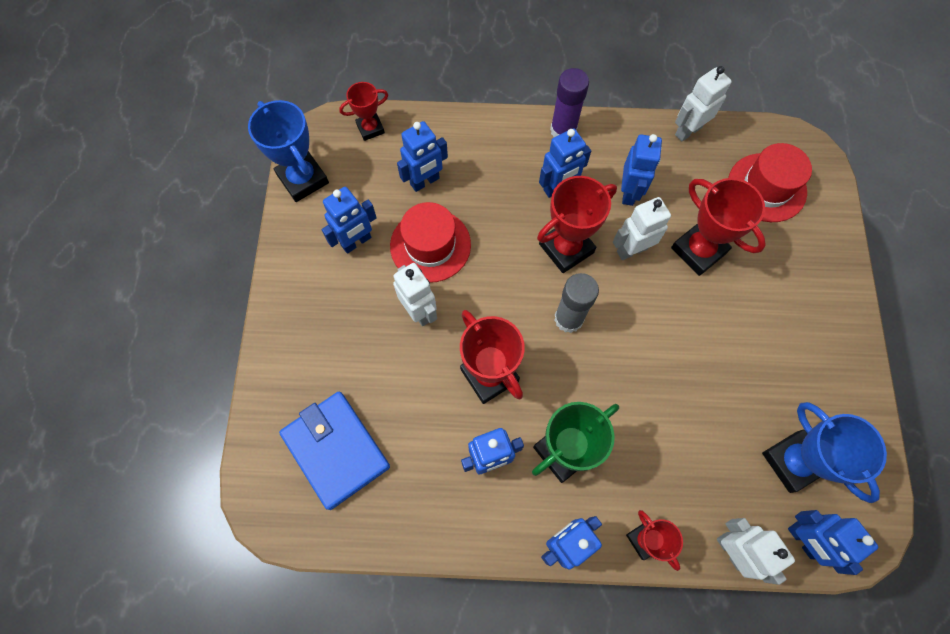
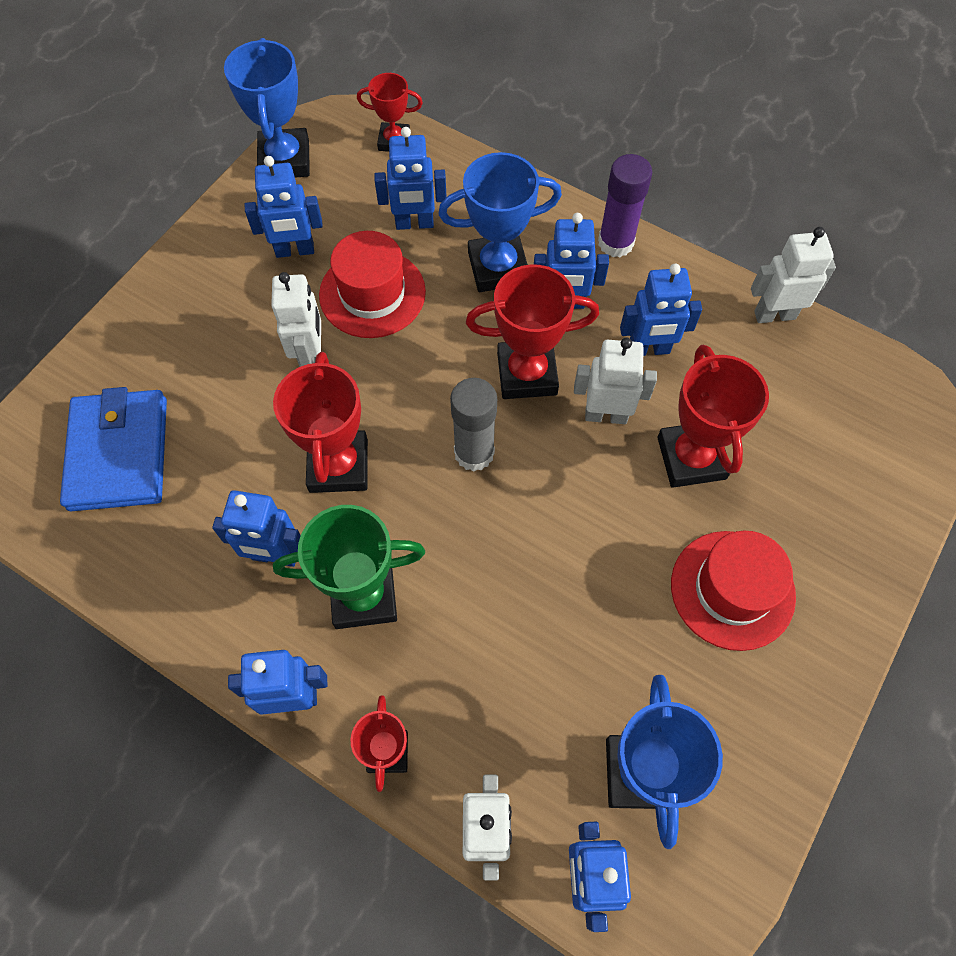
camera: 30 degrees right, 5 degrees down
(500, 185) = (498, 268): none -> blue trophy
(629, 192) = (649, 349): blue robot -> blue robot turned 45 degrees clockwise
(766, 187) = (835, 429): red hat -> red hat (732, 589)

